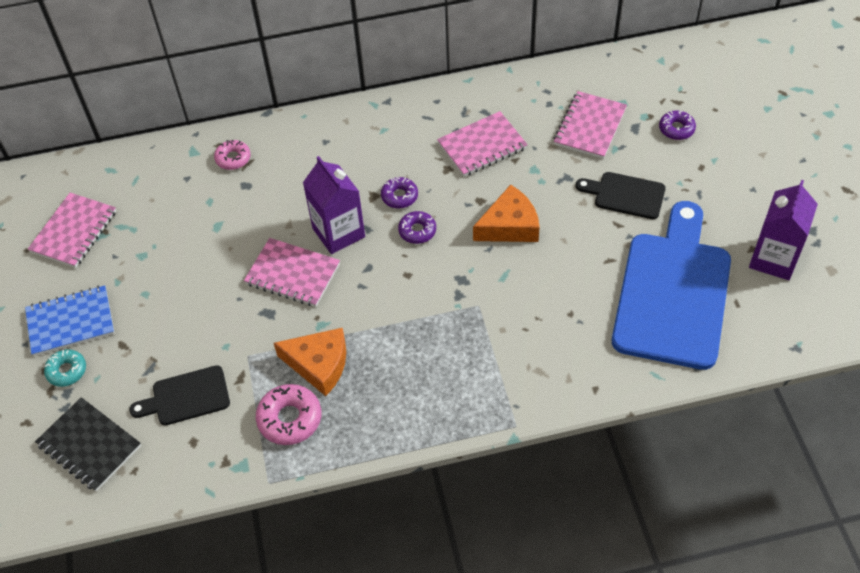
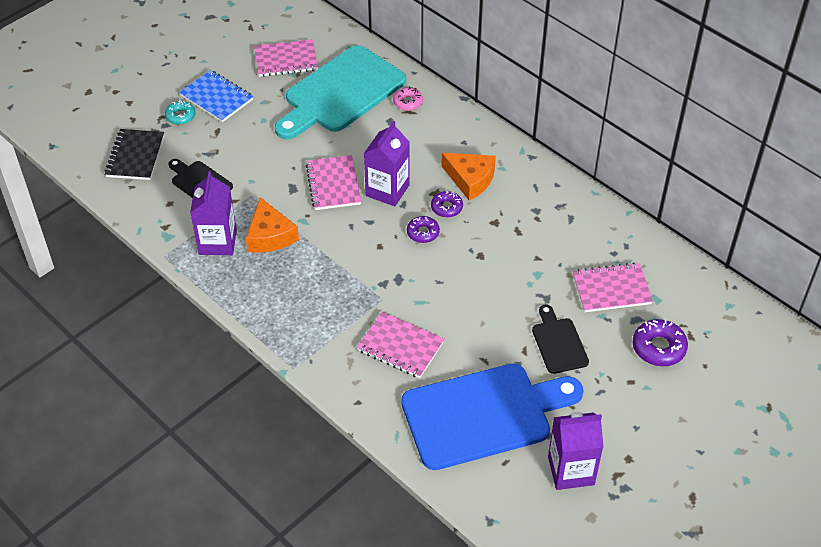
camera: 55 degrees right, 5 degrees down
(168, 207) = (341, 93): none -> turquoise cutting board
(290, 419) = (217, 242): pink donut -> purple carton
(482, 146) = (534, 232): pink notebook -> pink notebook (400, 346)
(509, 226) = (470, 284): orange cheese -> orange cheese (470, 179)
(676, 129) = (658, 347): purple donut -> purple donut, size x1.54

